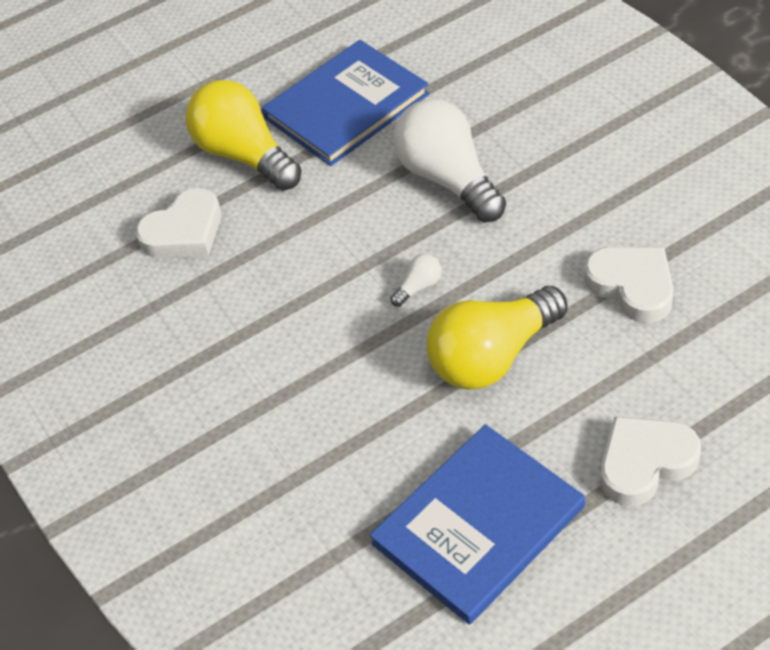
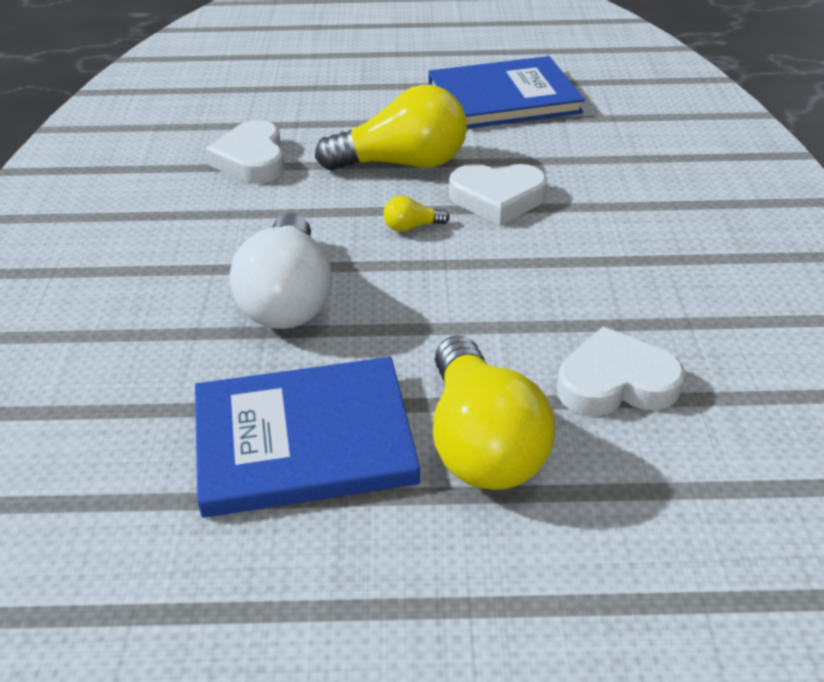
camera: 155 degrees left, 10 degrees down
(419, 287) = (412, 227): white light bulb -> yellow light bulb
(645, 463) = (369, 86): white heart -> white heart (497, 199)

